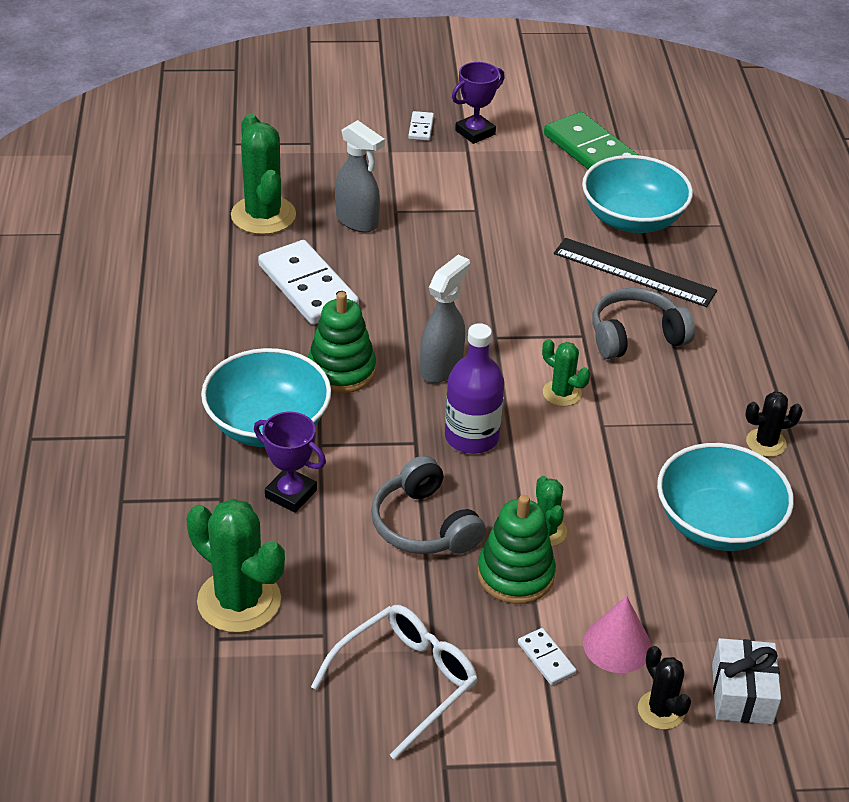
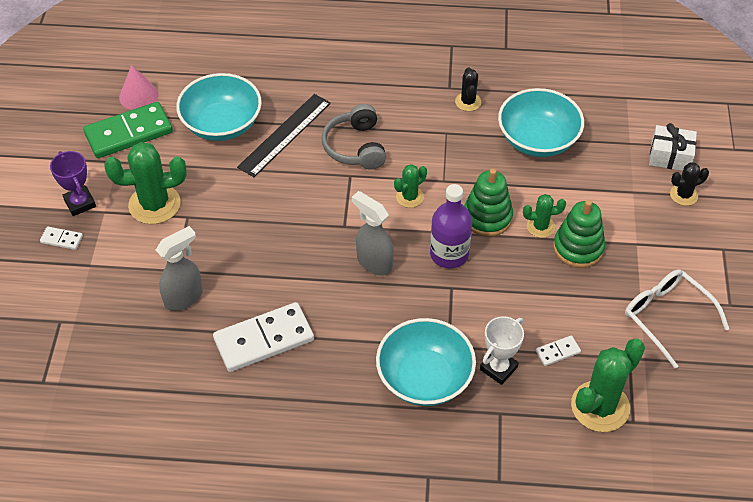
camera: 80 degrees left, 10 degrees up
(263, 215) = (160, 365): green cactus -> green cactus (154, 204)
(291, 494) = (498, 368): purple trophy -> white trophy
(341, 370) = (369, 325): green stacking toy -> green stacking toy (487, 217)
(424, 525) = (532, 292): grey headphones -> none
(546, 658) = (646, 242): white domino -> white domino (557, 352)
(617, 645) = (635, 206): pink cone -> pink cone (138, 96)

